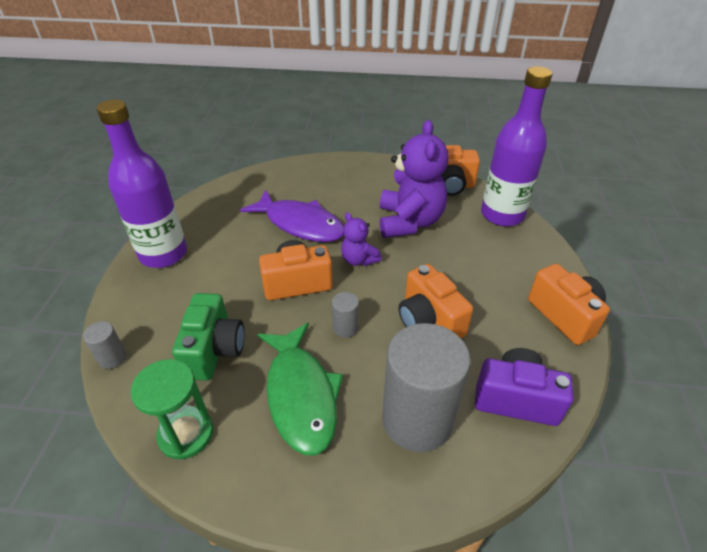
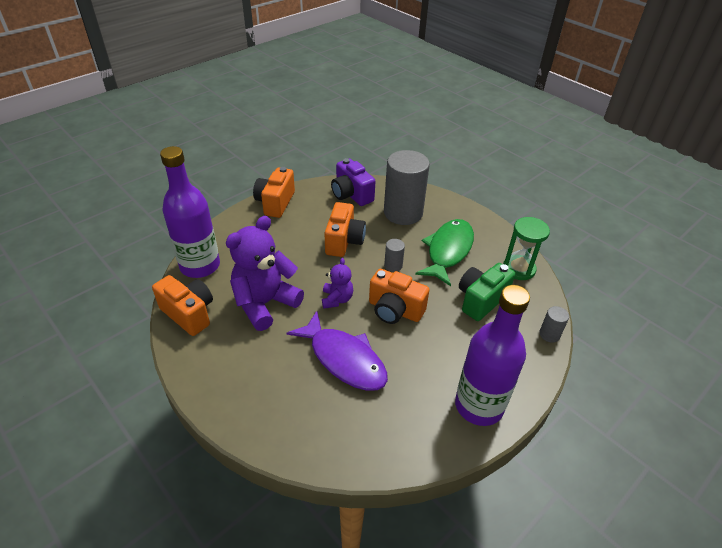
camera: 140 degrees left, 0 degrees up
(300, 224) = (344, 359): purple fish -> purple fish turned 150 degrees clockwise

